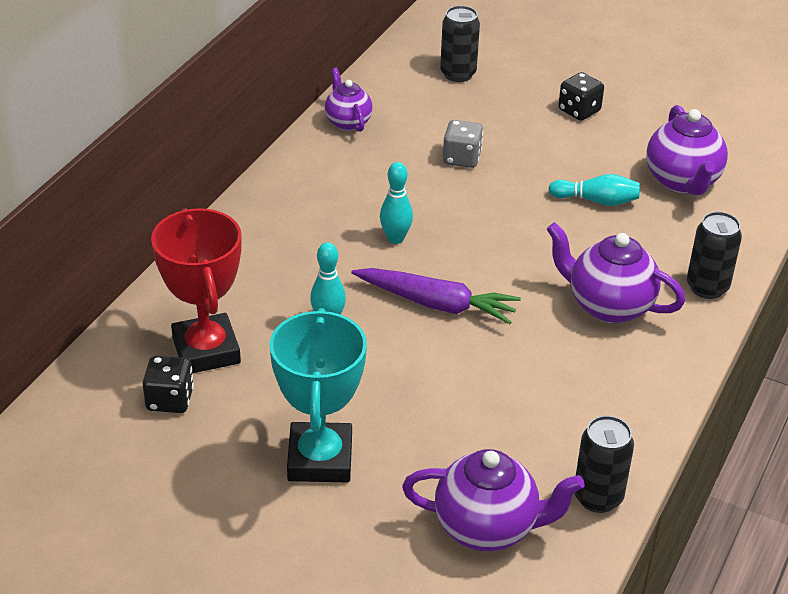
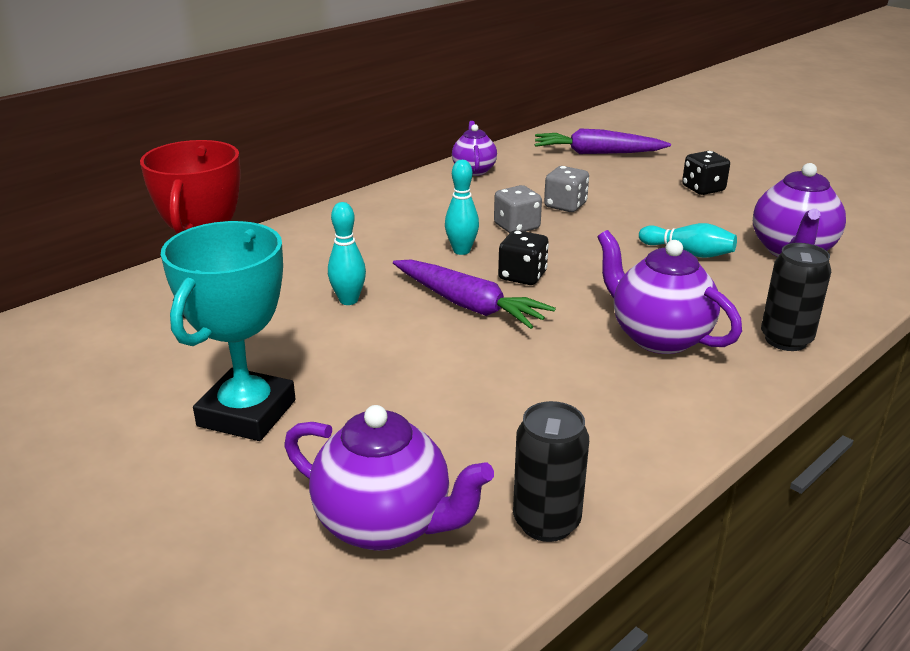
camera: 20 degrees right, 10 degrees down
(170, 400) = (144, 334): black dice -> black dice (522, 276)
(430, 197) = (517, 227): none -> grey dice
(458, 74) = (597, 153): black can -> purple carrot

